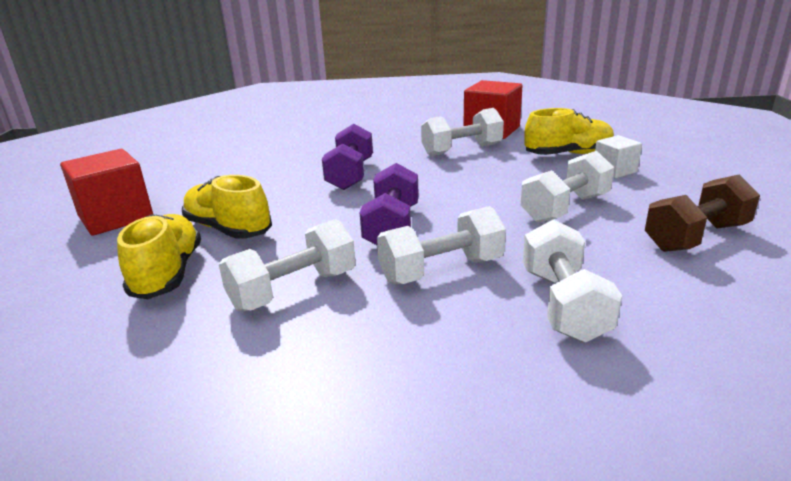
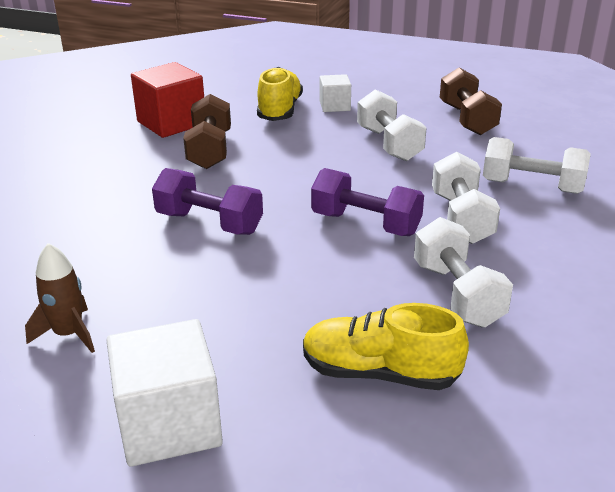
camera: 70 degrees left, 5 degrees up
(116, 217) = (169, 424): red cube -> white cube
(202, 173) = (69, 334): none -> brown rocket
(228, 229) = (293, 323): yellow shoe -> none
(462, 150) = (209, 150): white dumbbell -> brown dumbbell

